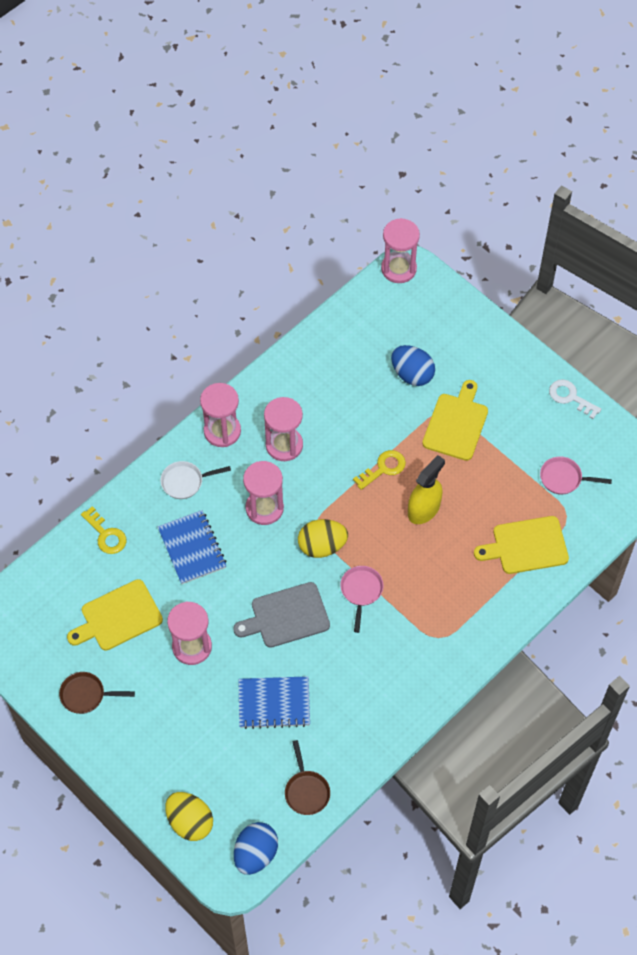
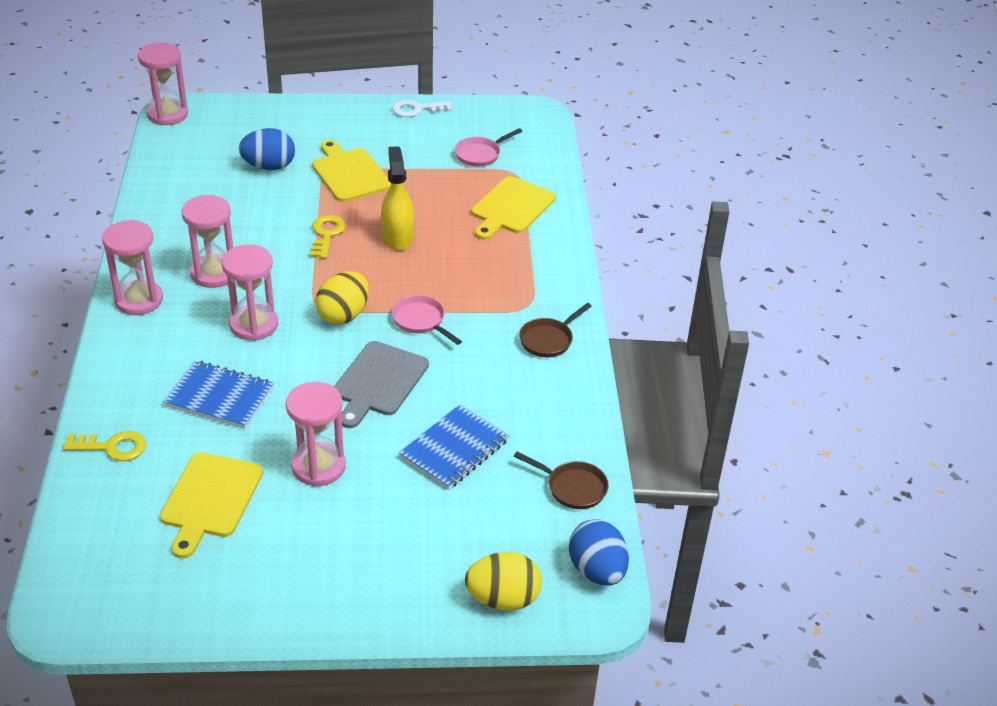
camera: 50 degrees left, 20 degrees down
(86, 695) = (257, 585): brown pan -> brown pan (548, 340)
(185, 482) = (148, 356): white pan -> none

